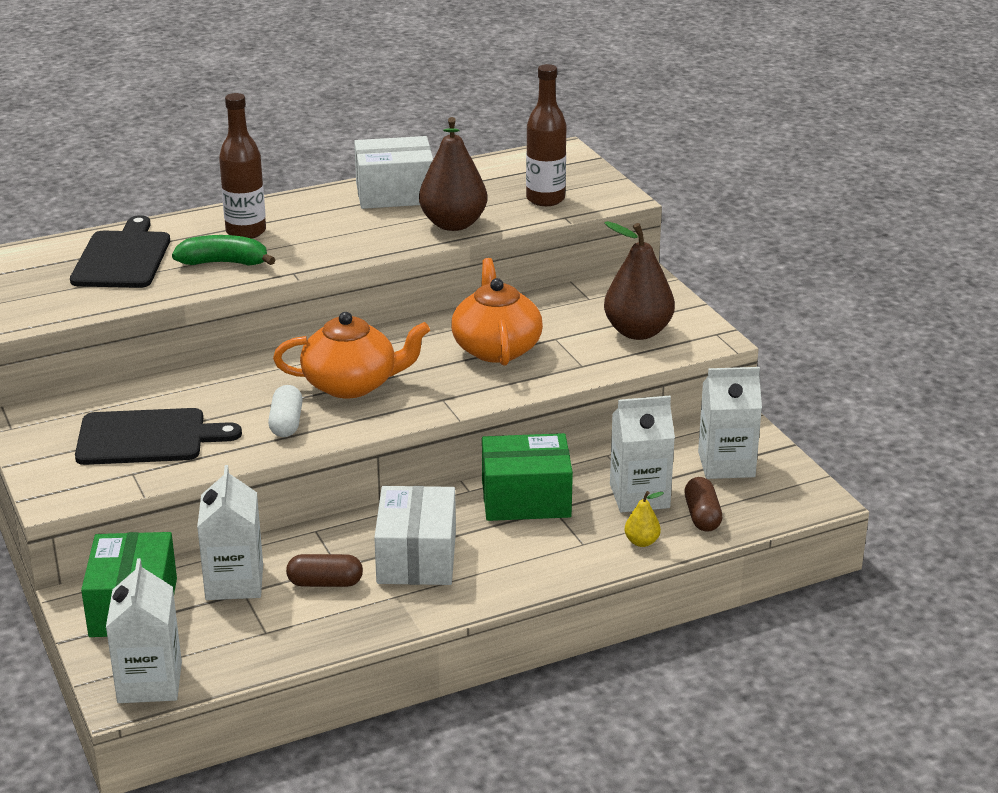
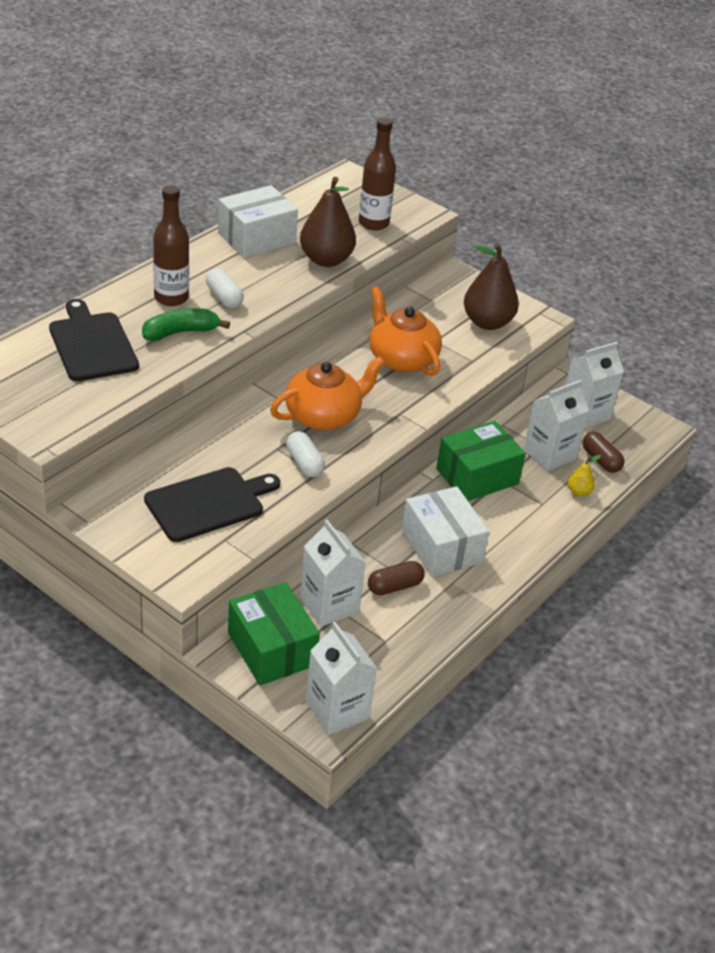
camera: 30 degrees left, 10 degrees up
(303, 240) = (224, 297): none -> white capsule

